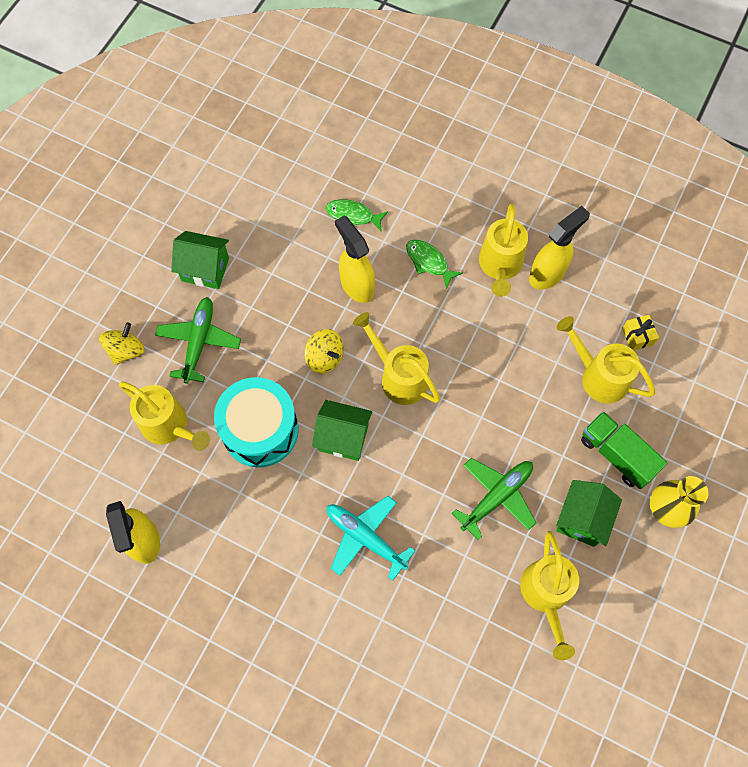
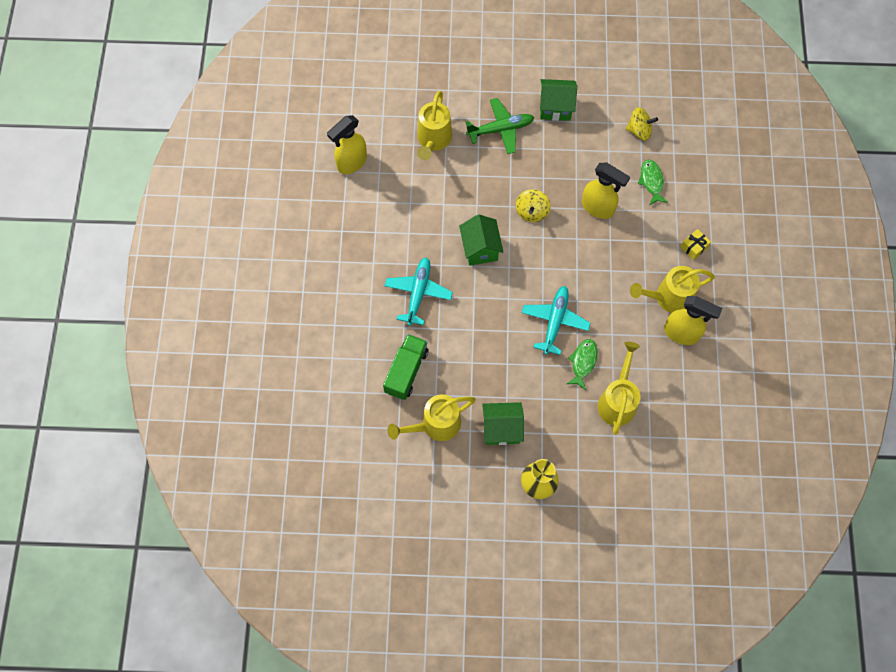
camera: 65 degrees right, 0 degrees up
(126, 350) = (471, 90): yellow spinning top -> yellow spinning top (639, 131)
(205, 269) = (555, 108): green house -> green house turned 75 degrees counterclockwise
(260, 430) = (459, 195): turquoise drum -> none
(356, 285) = (598, 208): yellow spray bottle -> yellow spray bottle turned 90 degrees clockwise
(399, 376) = (543, 265): yellow watering can -> none
(429, 262) = (643, 247): green fish -> green fish (583, 362)
(474, 397) = (555, 321): none -> turquoise plane
(497, 497) = (489, 365): green plane -> none
(616, 455) = (562, 436): green truck -> green truck (406, 371)
(637, 336) = (666, 417): yellow gift -> yellow gift (694, 247)

